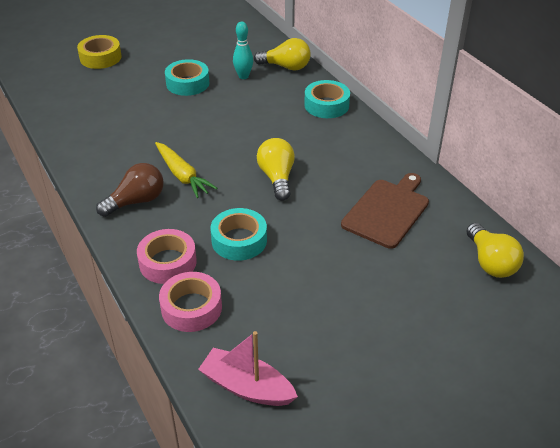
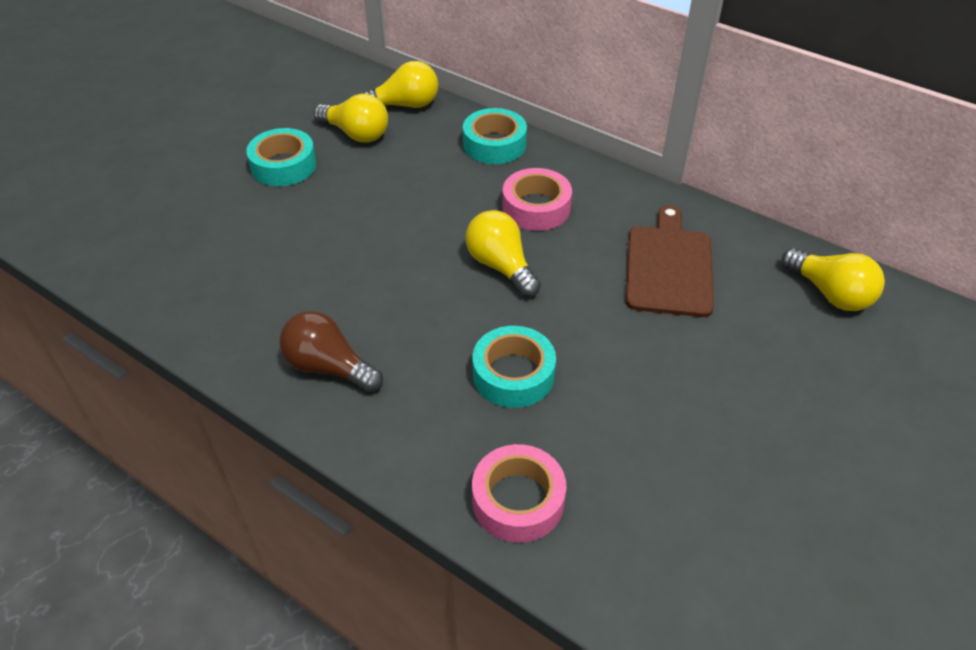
camera: 25 degrees left, 5 degrees up
(100, 57) = (123, 161): yellow tape -> none
(136, 201) = (329, 367): brown light bulb -> brown light bulb turned 90 degrees counterclockwise
(168, 262) = (438, 444): pink tape -> pink tape (536, 207)
(182, 175) = (369, 305): yellow carrot -> none
(243, 76) = (356, 134): turquoise bowling pin -> yellow light bulb
(247, 387) = (671, 587): pink boat -> none

